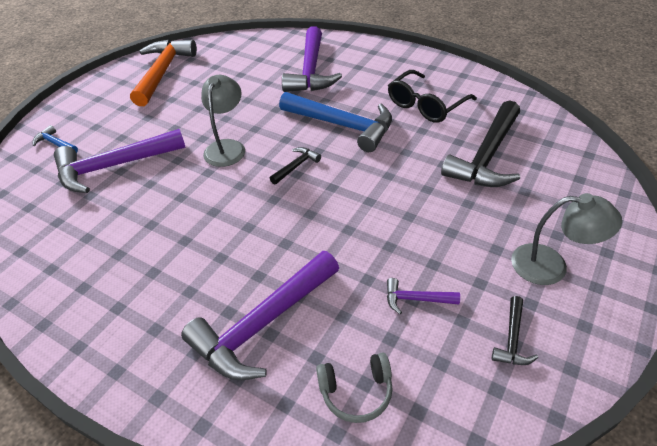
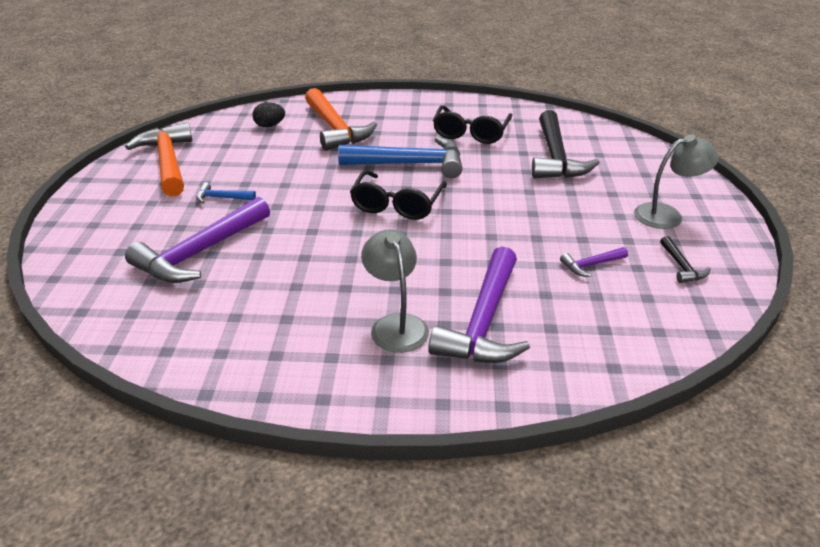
camera: 30 degrees left, 10 degrees down
(55, 143) = (101, 252): blue hammer -> blue hammer (221, 198)
(227, 147) = (311, 207): grey lamp -> grey lamp (395, 324)
(262, 55) = (270, 126): none -> black egg
(296, 166) = (397, 204): black hammer -> black glasses
(311, 71) = (335, 129): purple hammer -> orange hammer
(356, 392) = (603, 337): grey headphones -> none

